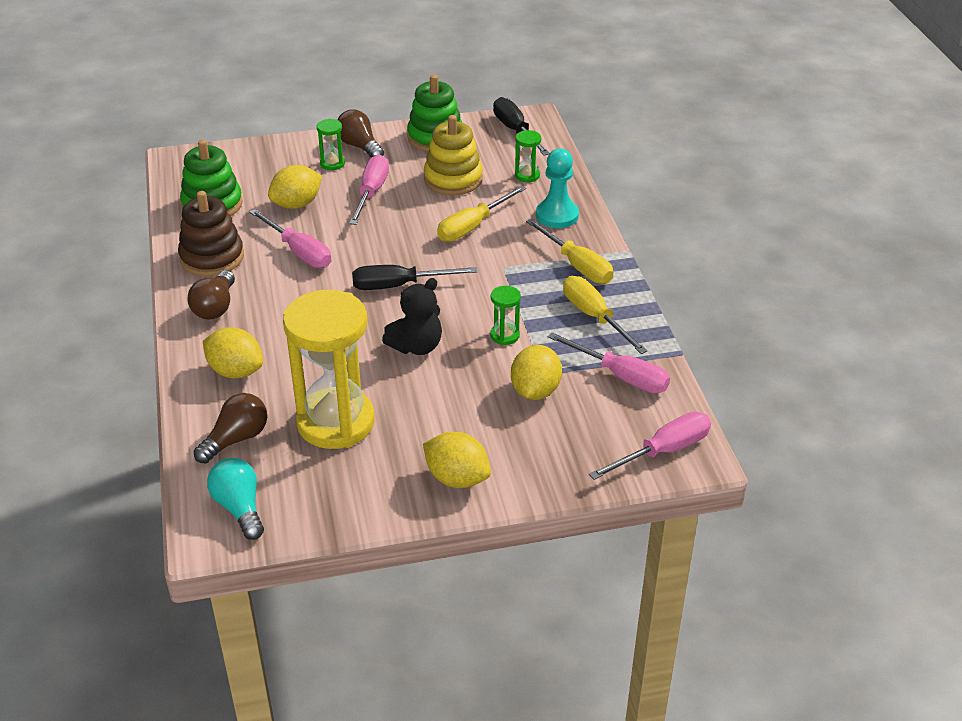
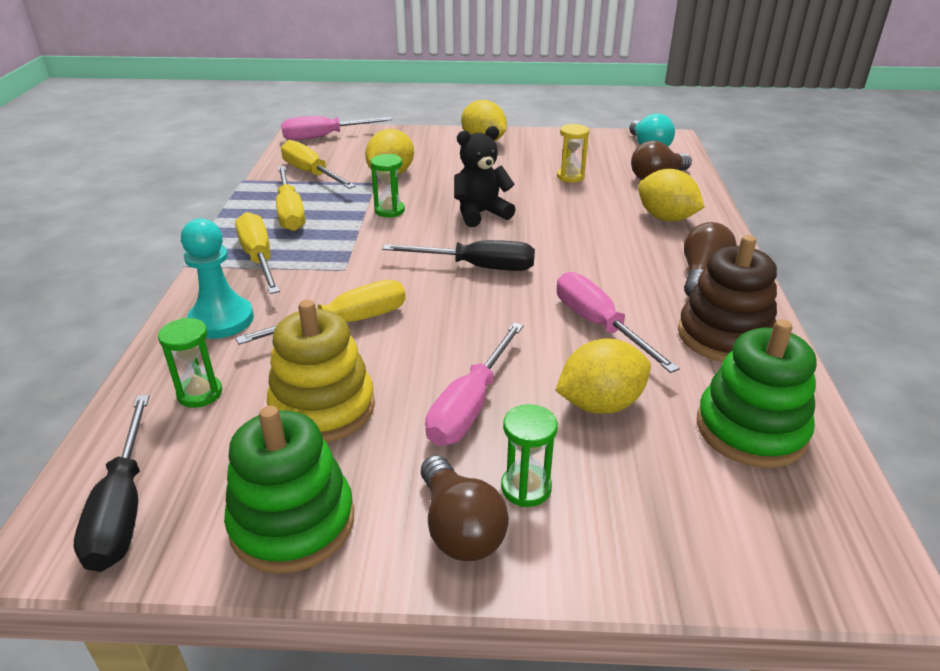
camera: 165 degrees left, 5 degrees down
(335, 422) = (570, 177): yellow hourglass -> yellow hourglass, size x0.41
(621, 376) = (311, 174): pink screwdriver -> yellow screwdriver

